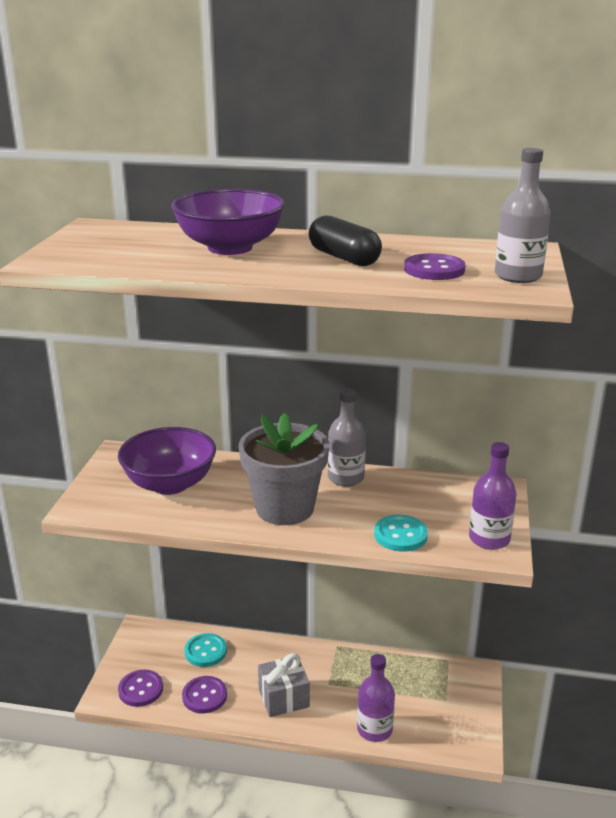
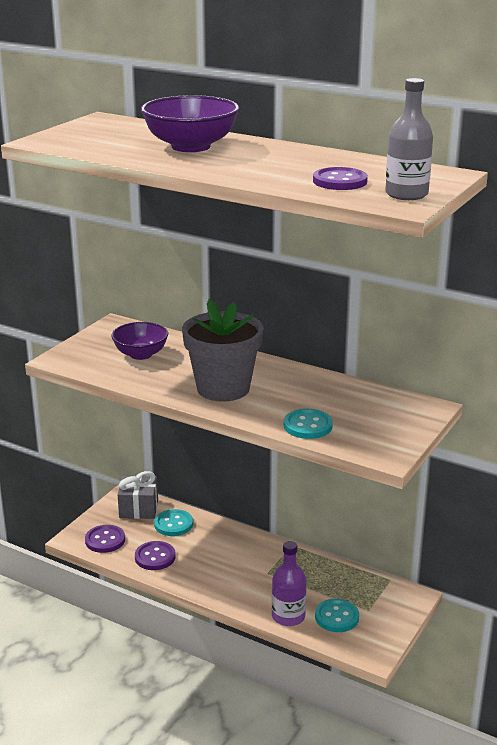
camera: 20 degrees right, 0 degrees up
(170, 484) = (141, 354): purple bowl -> purple bowl, size x0.66
(283, 698) = (221, 574): grey gift -> grey gift (138, 509)
(344, 258) = (275, 164): black capsule -> none
(345, 478) = (293, 375): grey bottle -> none
(421, 716) = (336, 617): none -> turquoise button
(489, 539) = (385, 443): purple bottle -> none

